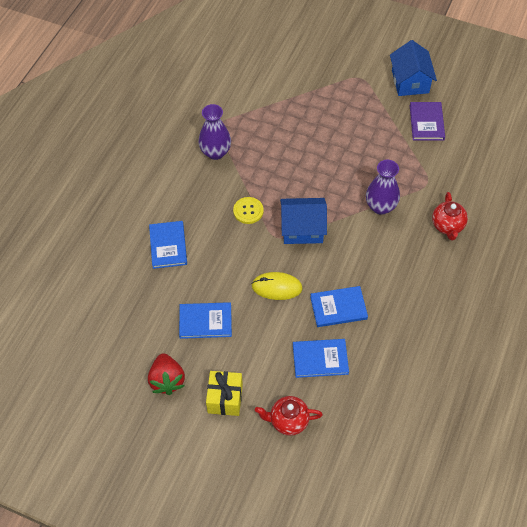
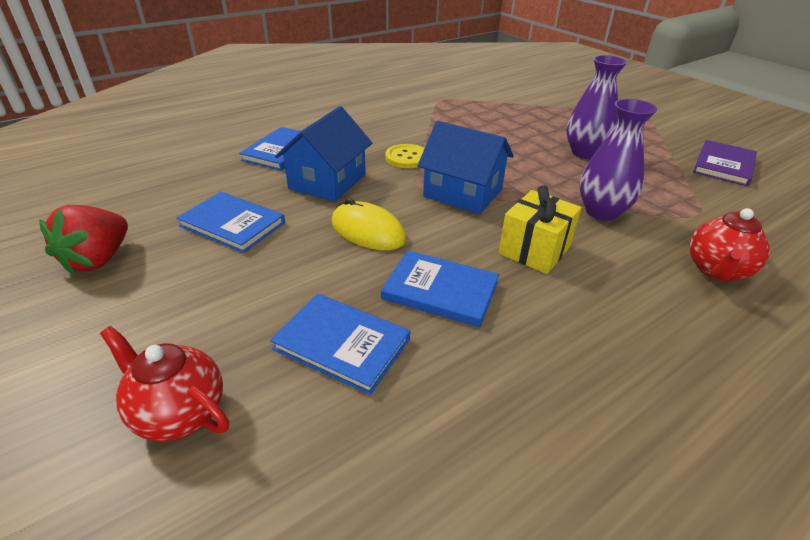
camera: 30 degrees right, 20 degrees down
(215, 152) = (418, 112): purple vase -> purple vase (585, 153)
(225, 398) = (133, 320): yellow gift -> yellow gift (534, 250)
(410, 81) = (713, 132): blue house -> blue house (327, 181)

